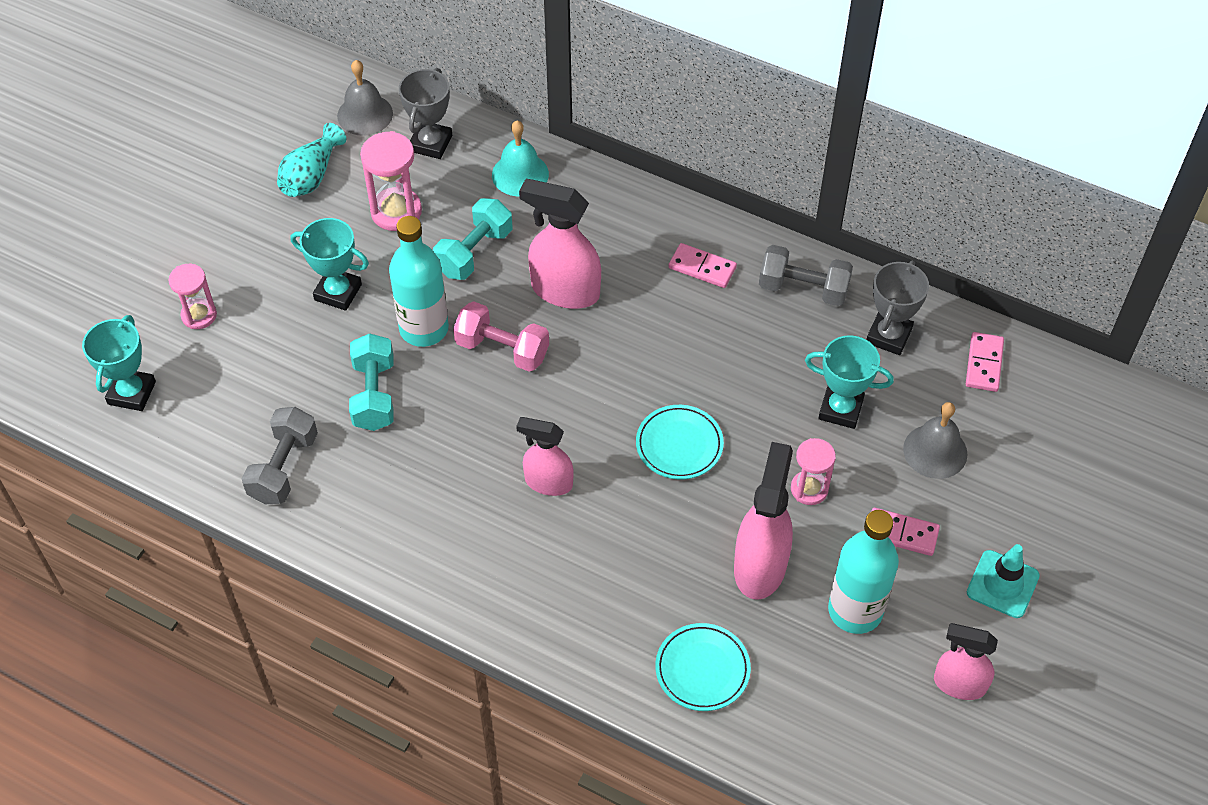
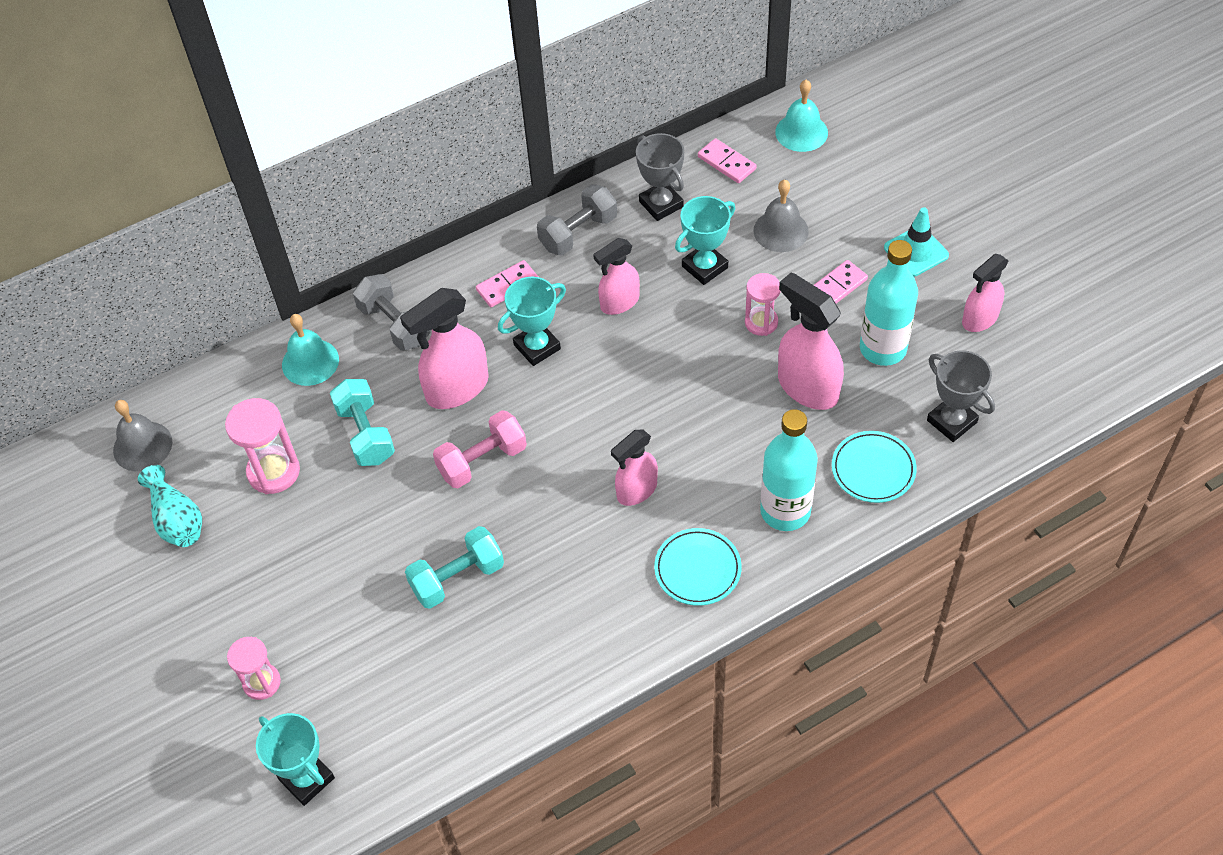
camera: 55 degrees left, 0 degrees up
(284, 468) = (482, 684): grey dumbbell -> grey dumbbell (394, 324)
(338, 292) = (325, 557): turquoise trophy -> turquoise trophy (537, 347)
(374, 395) = (457, 578): turquoise dumbbell -> turquoise dumbbell turned 60 degrees counterclockwise
(424, 329) = (416, 508): turquoise bottle -> turquoise bottle (785, 511)
(431, 143) = (220, 411): grey trophy -> grey trophy (952, 421)
(679, 445) = (664, 384): turquoise plate -> turquoise plate (697, 569)
(747, 362) = (619, 303): none -> pink spray bottle
(1077, 408) = (801, 132): none -> turquoise bell

